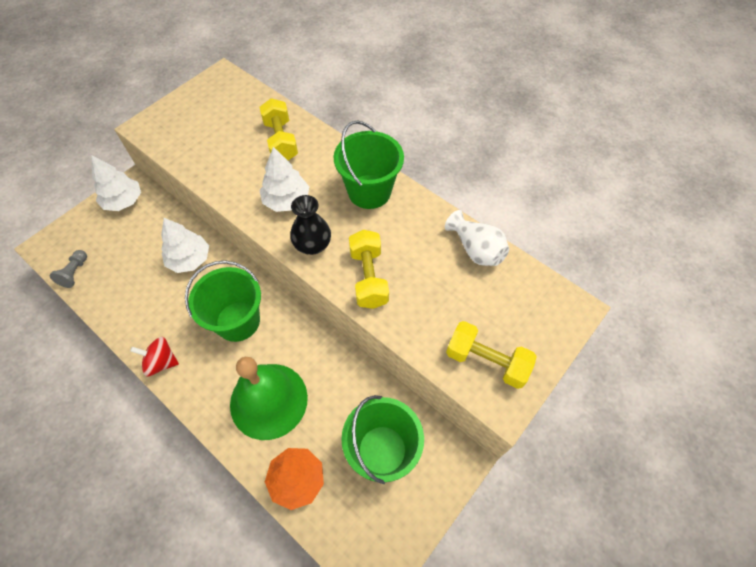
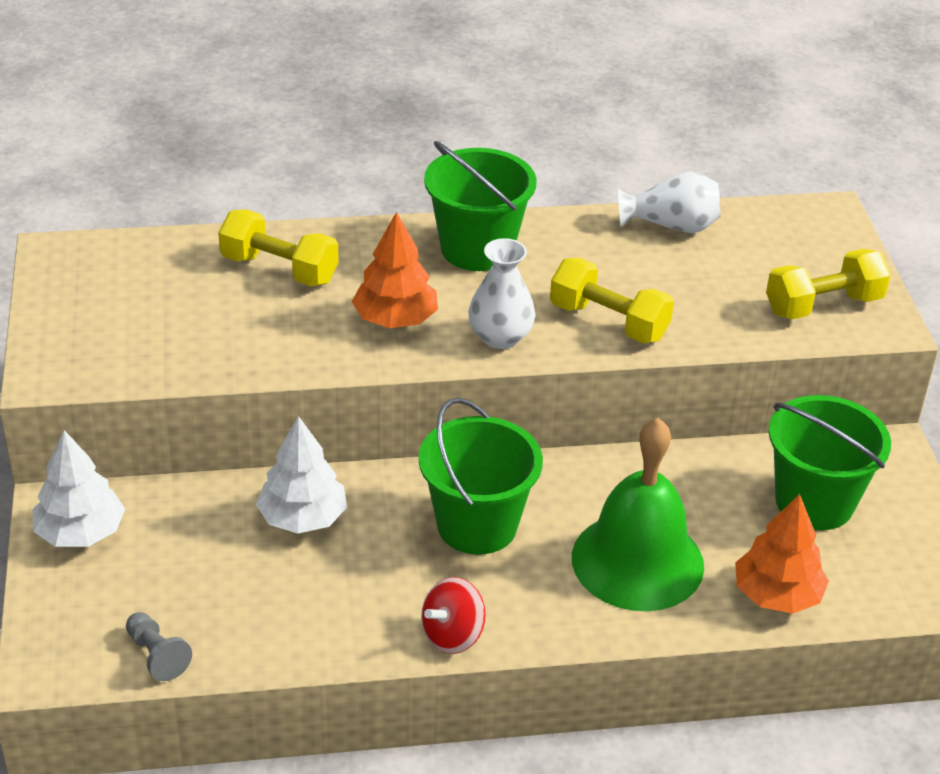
camera: 50 degrees left, 20 degrees down
(286, 200) = (395, 319): white tree -> orange tree
(312, 245) = (500, 337): black vase -> white vase

